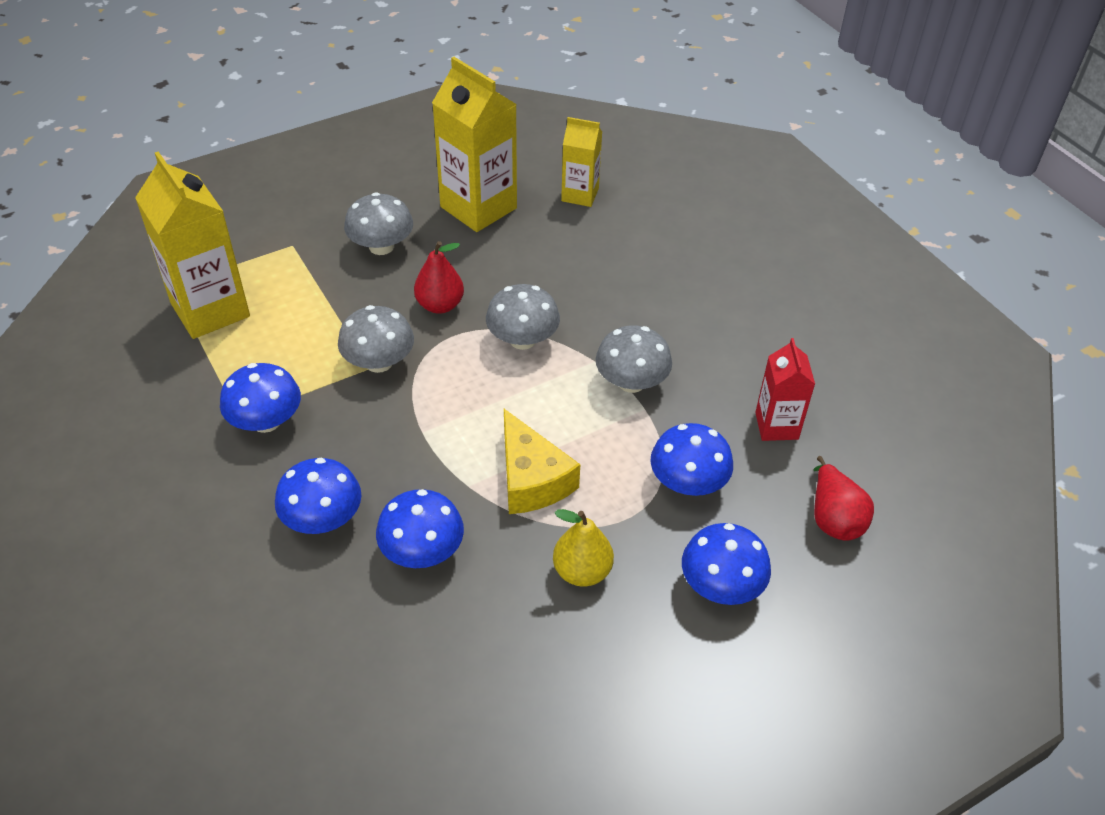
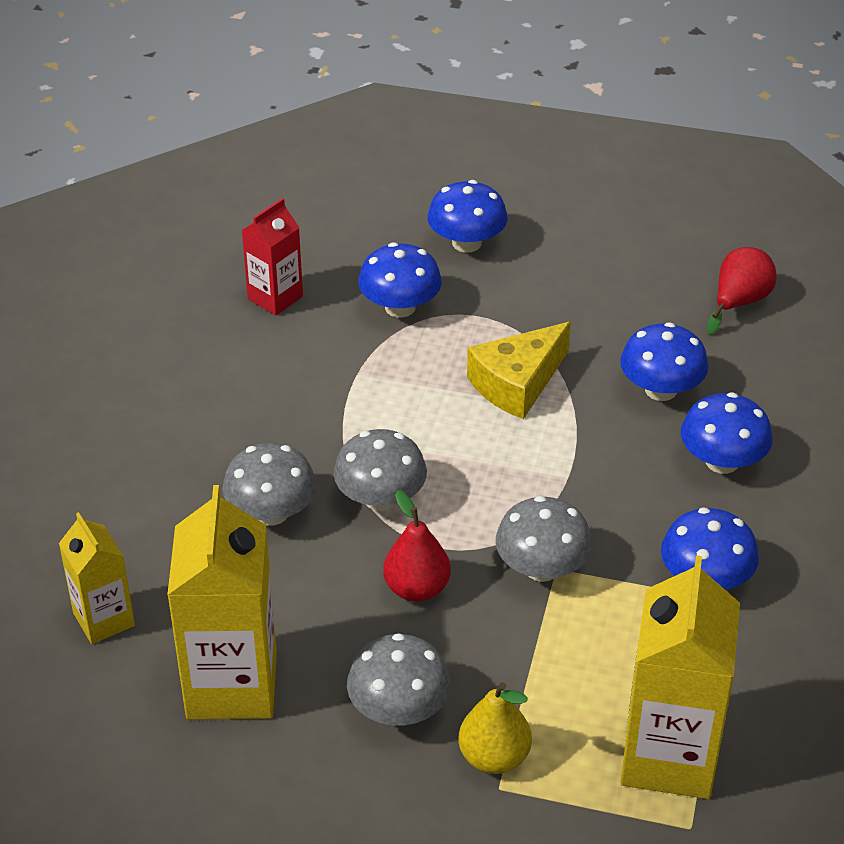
camera: 135 degrees left, 5 degrees down
(531, 479) = (517, 383): yellow cheese -> yellow cheese turned 150 degrees counterclockwise
(582, 571) = (553, 306): yellow pear -> yellow pear (494, 757)
(631, 382) = (337, 399): grey mushroom -> grey mushroom (271, 512)
(833, 518) = (332, 227): red pear -> red pear (739, 302)

